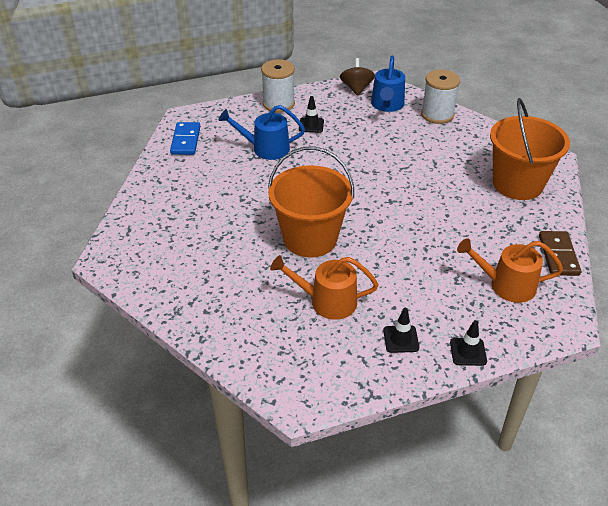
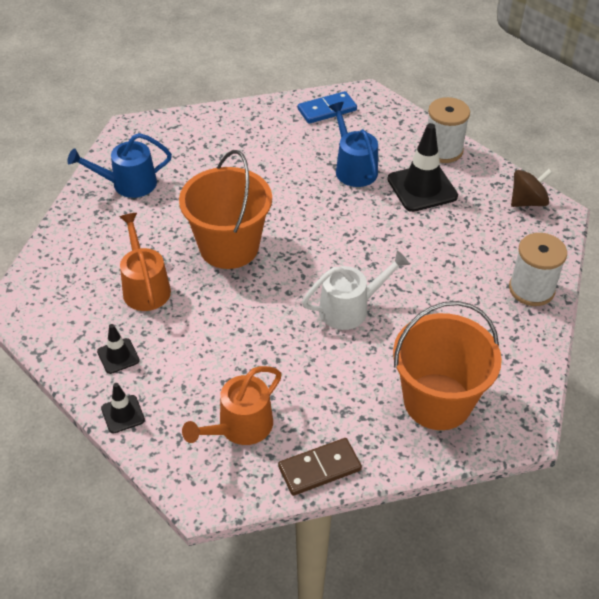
camera: 65 degrees right, 5 degrees up
(311, 125) = (422, 188): black traffic cone -> black traffic cone, size x1.91
(387, 105) = (514, 238): blue watering can -> blue watering can (128, 184)
(413, 196) = (350, 308): none -> white watering can
(506, 285) = (240, 427): orange watering can -> orange watering can turned 120 degrees counterclockwise

